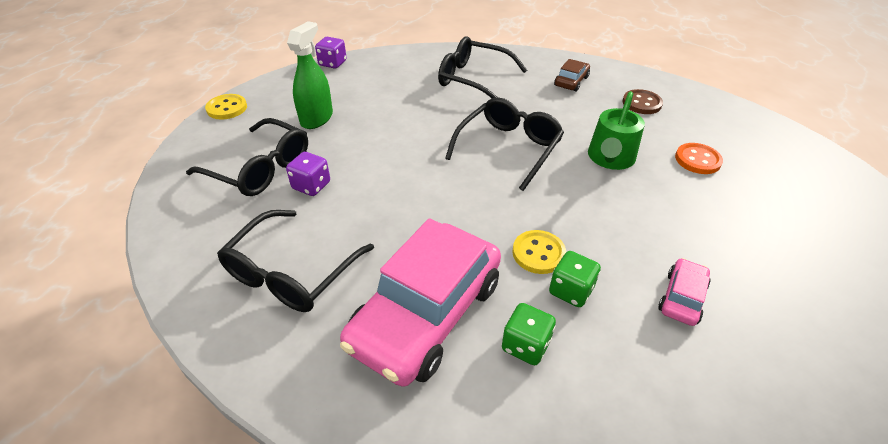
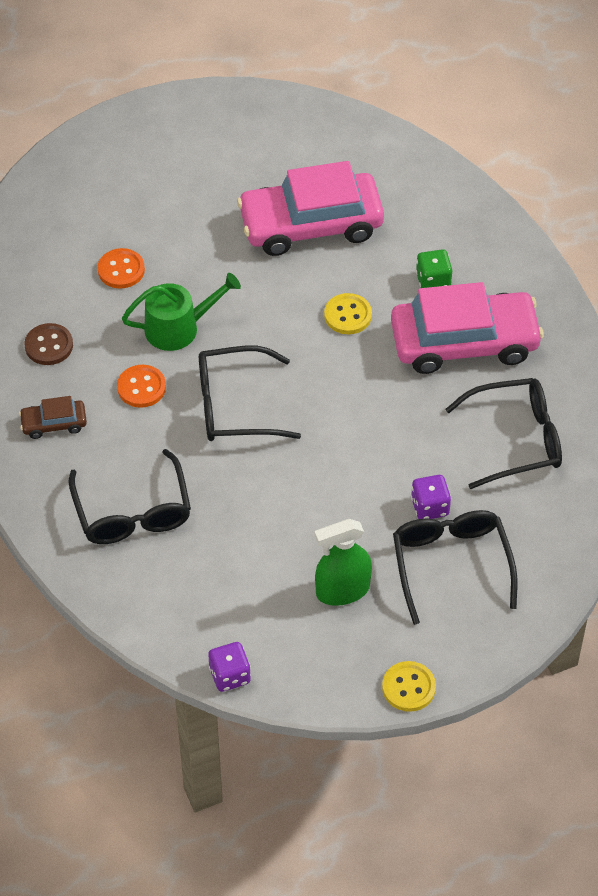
camera: 130 degrees left, 10 degrees up
(567, 120) = (141, 387): none -> orange button
(571, 290) = (365, 281): green dice -> none
(682, 298) = (311, 224): pink car -> pink car, size x2.28

